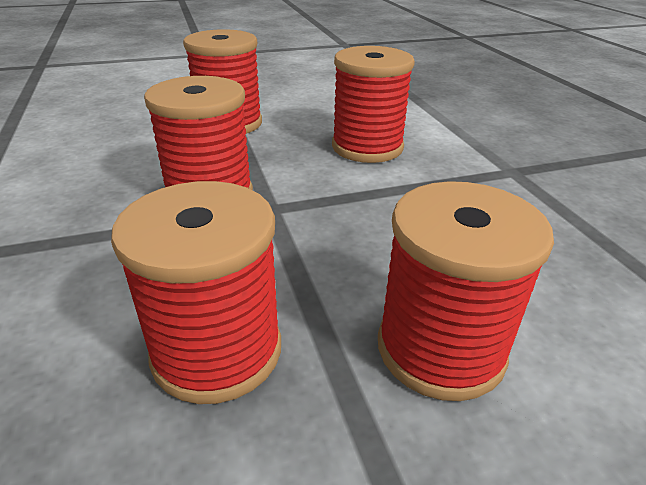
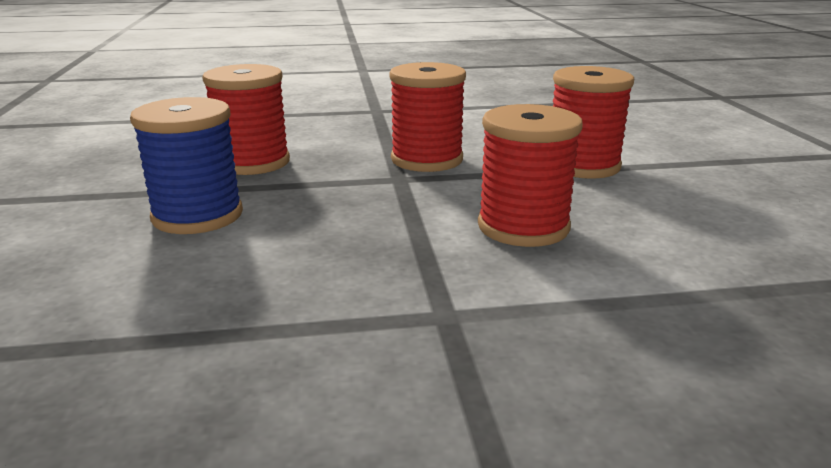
camera: 100 degrees right, 10 degrees down
(440, 349) = (197, 216): red spool -> blue spool

